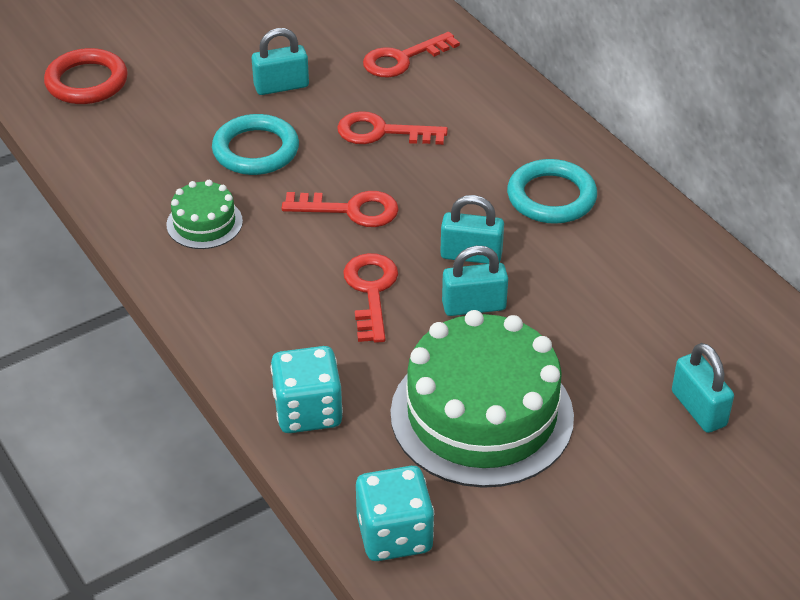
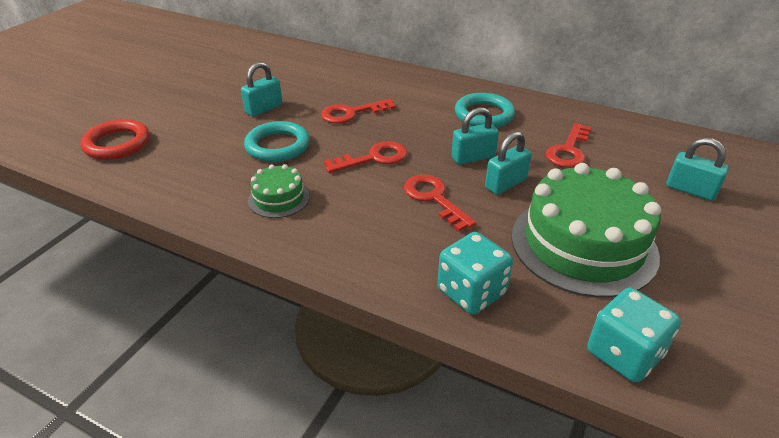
camera: 30 degrees left, 5 degrees down
(403, 59) = (328, 76): red key -> red key (568, 150)

